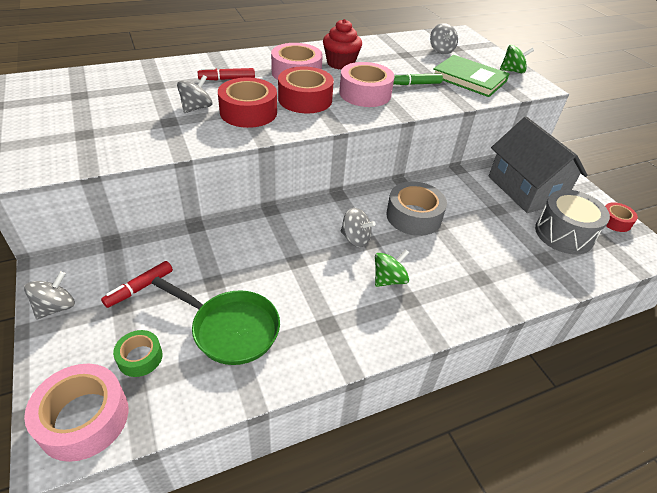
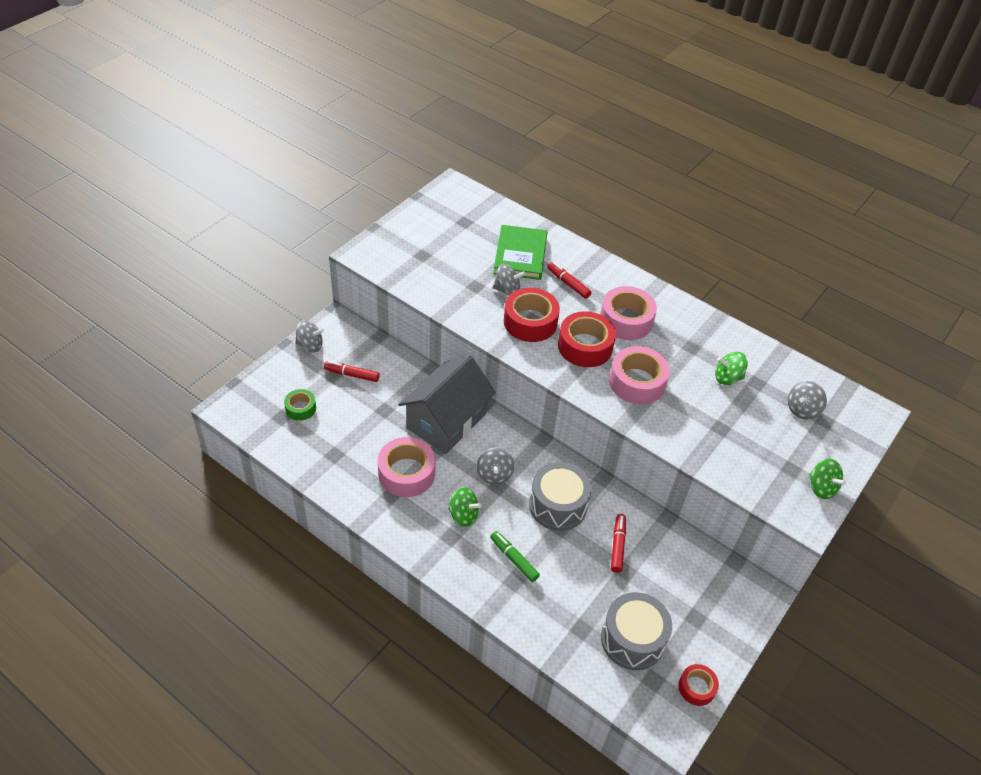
camera: 60 degrees right, 5 degrees up
(84, 418) = (248, 409): pink tape -> pink tape (406, 473)
(231, 329) = (351, 441): green pan -> none
(340, 63) = (678, 342): red cupcake -> none
(392, 61) = (727, 378): none -> green spinning top
(414, 216) = (558, 505): grey tape -> grey drum
(415, 84) = (696, 412): green marker -> green marker (514, 559)
(469, 79) = (757, 453): green book -> green book (520, 255)
(471, 202) = (617, 546): none -> red marker
(525, 189) = (683, 589): grey house -> grey house (446, 421)

